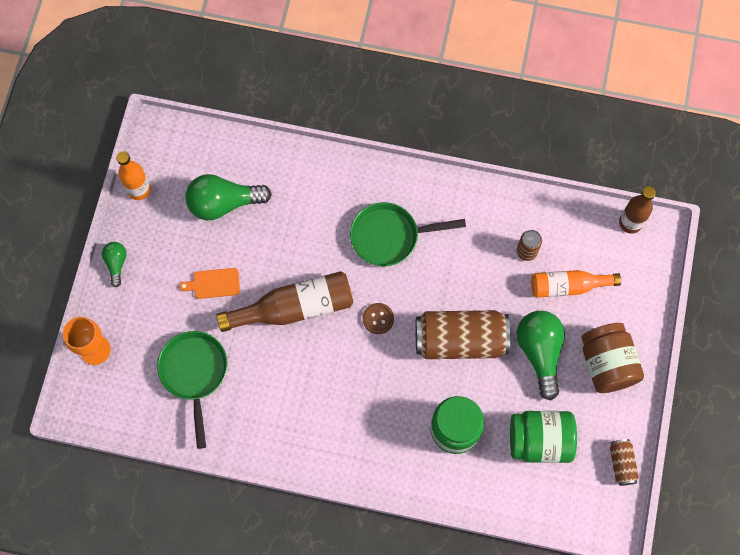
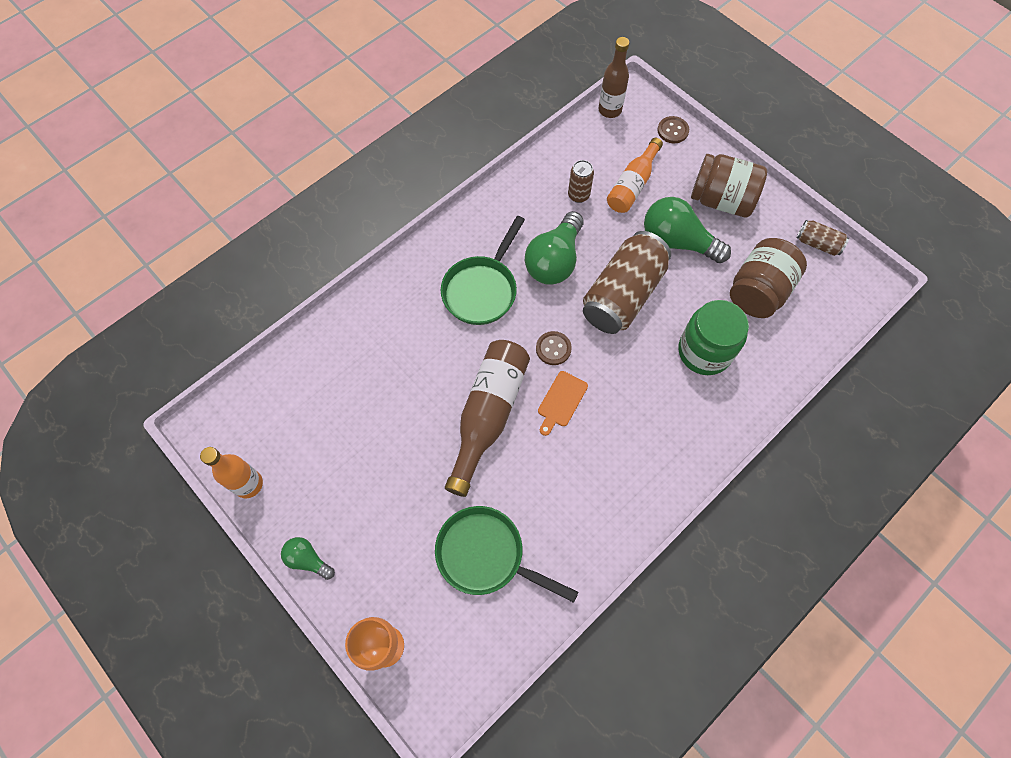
camera: 55 degrees left, 5 degrees down
(214, 283) = (406, 474): orange cutting board -> orange cutting board (561, 401)
(224, 203) = (331, 411): green light bulb -> green light bulb (554, 261)
(539, 440) = (758, 291): green jar -> brown jar
(648, 285) = (672, 131): none -> brown button

